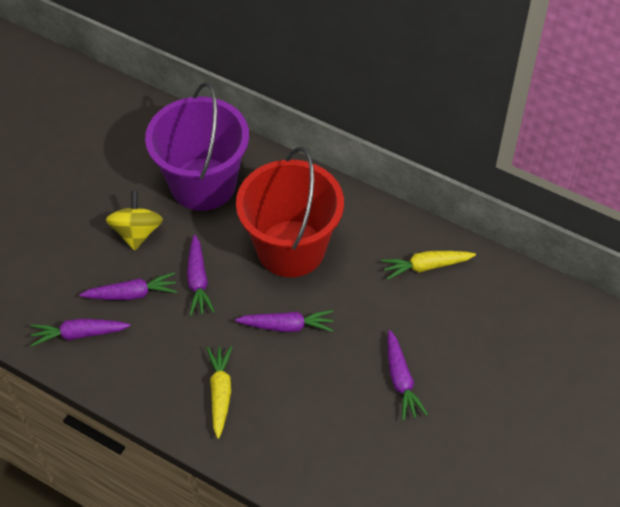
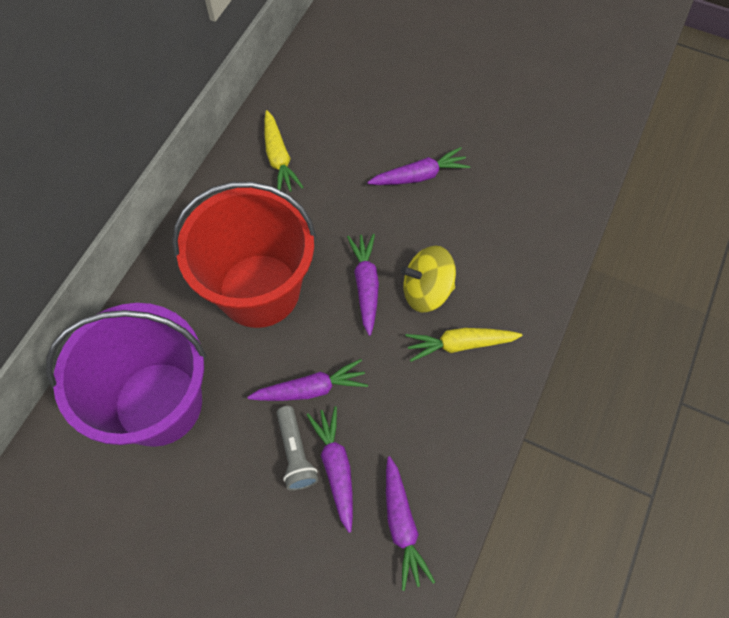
camera: 95 degrees left, 10 degrees up
(137, 233) = (239, 477): yellow spinning top -> yellow spinning top (426, 290)
(148, 268) = (295, 453): none -> grey flashlight

